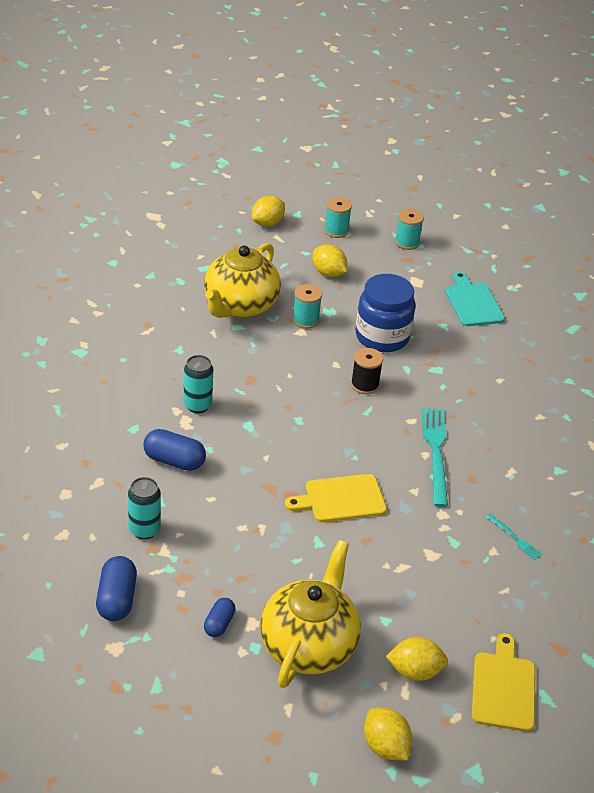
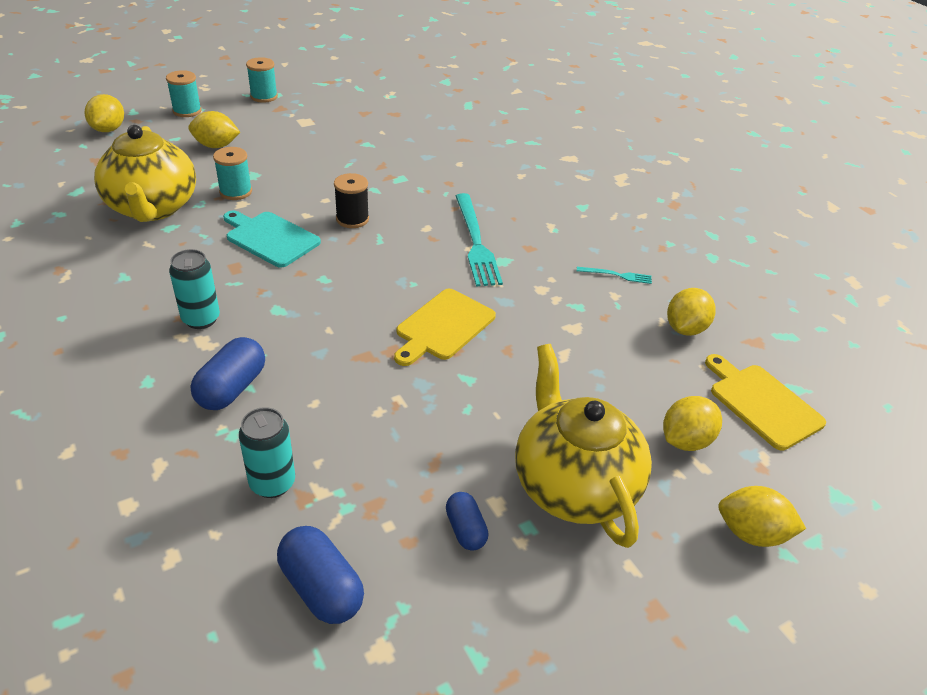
camera: 40 degrees left, 0 degrees up
(174, 461) = (232, 388): blue capsule -> blue capsule turned 45 degrees counterclockwise
(382, 337) = (324, 174): blue jar -> none
(435, 452) = (476, 242): turquoise fork -> turquoise fork turned 150 degrees counterclockwise
(473, 303) = (371, 118): turquoise cutting board -> turquoise cutting board (270, 238)
(516, 606) = (685, 328): none -> yellow lemon

